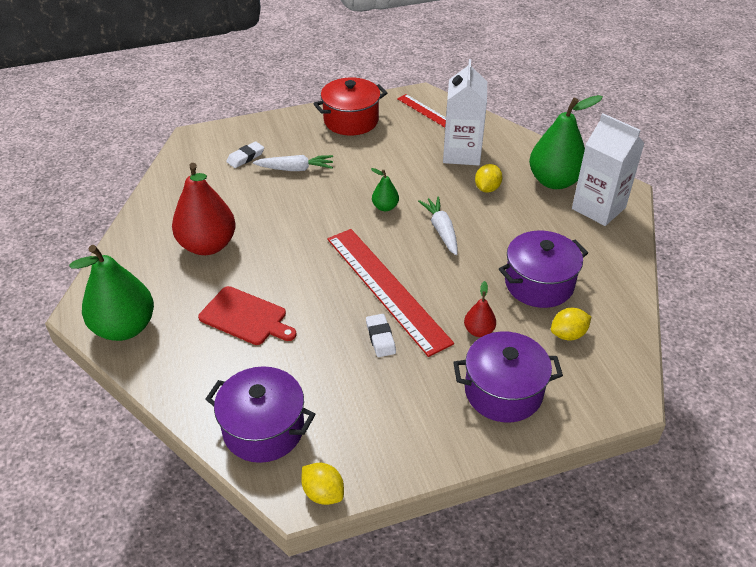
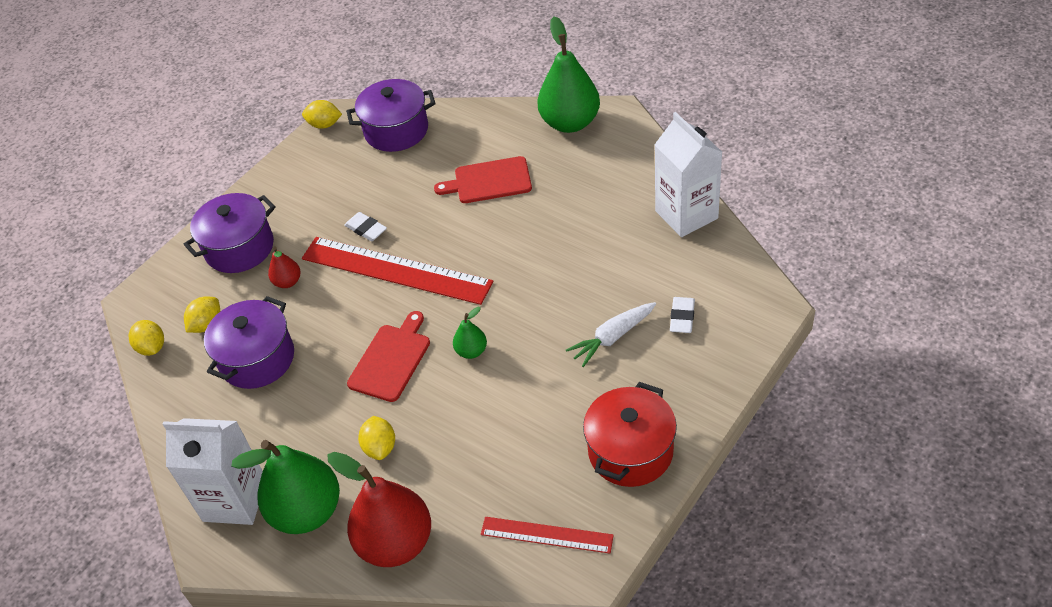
camera: 150 degrees right, 5 degrees up
(208, 245) = (592, 211): red pear -> red pear (395, 543)
(441, 230) = (391, 360): white carrot -> red cutting board
(461, 153) = (448, 485): white carton -> white carton (686, 214)
(625, 342) = (152, 347): none -> yellow lemon

